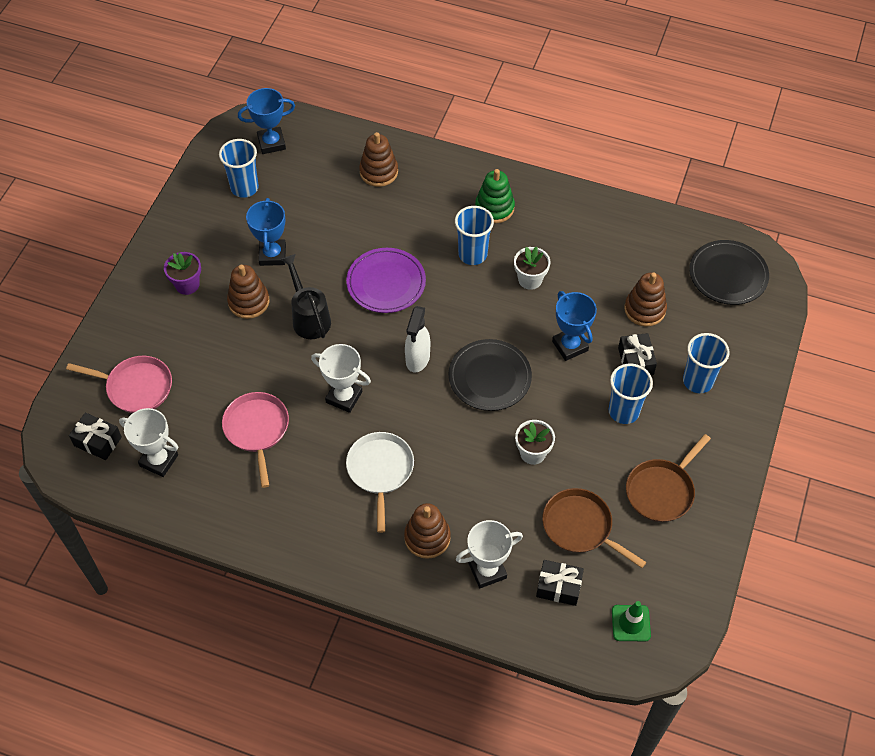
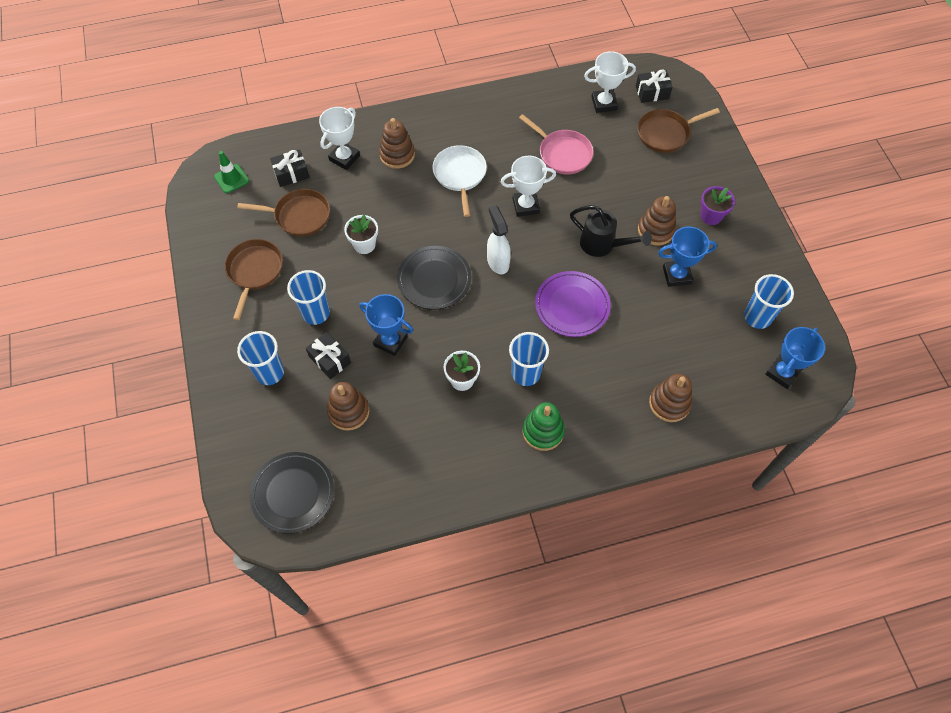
camera: 145 degrees right, 5 degrees up
(136, 387) = (666, 133): pink pan -> brown pan
(272, 255) = (676, 275): blue trophy -> blue trophy turned 60 degrees counterclockwise
(380, 471) = (460, 175): white pan -> white pan turned 150 degrees counterclockwise

